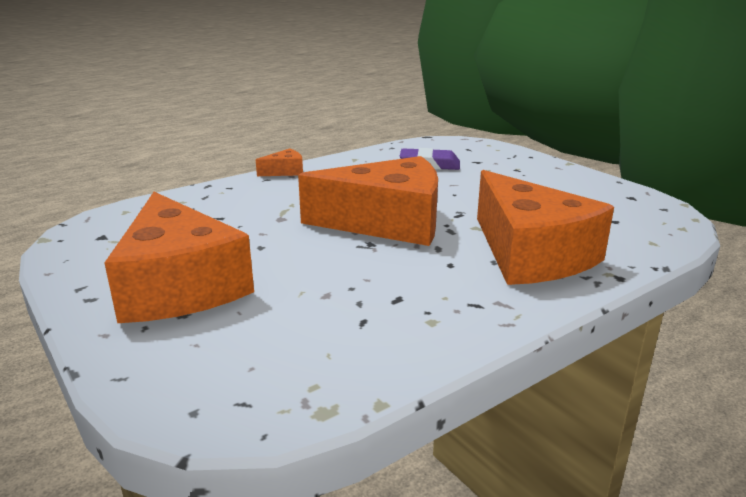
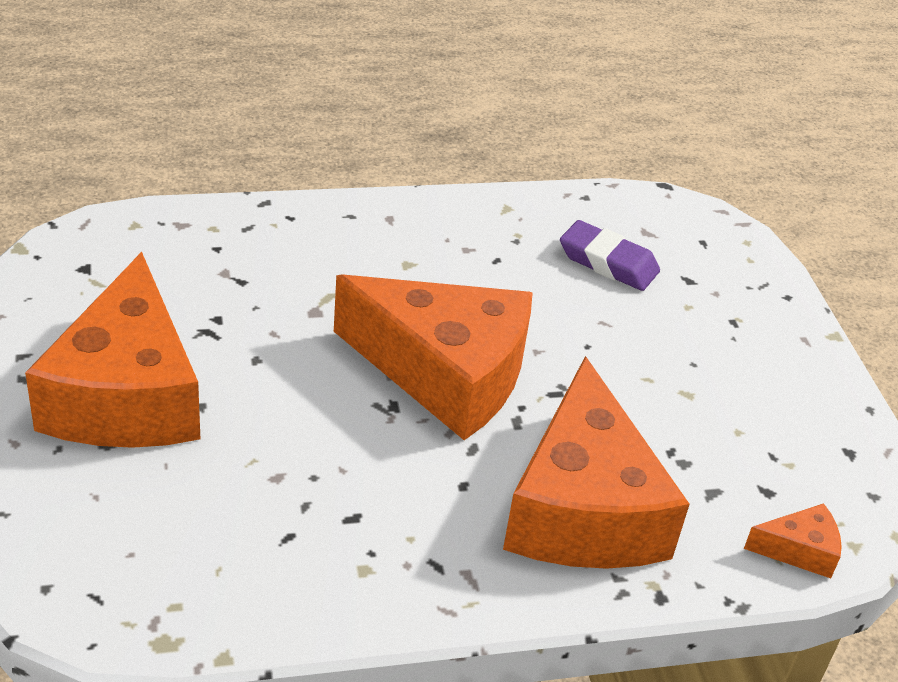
camera: 20 degrees right, 15 degrees up
(285, 171) = (386, 206): orange cheese -> orange cheese (799, 550)

